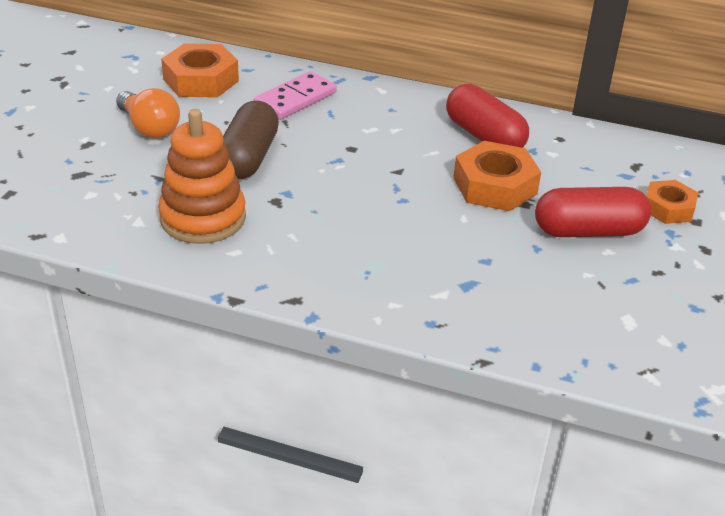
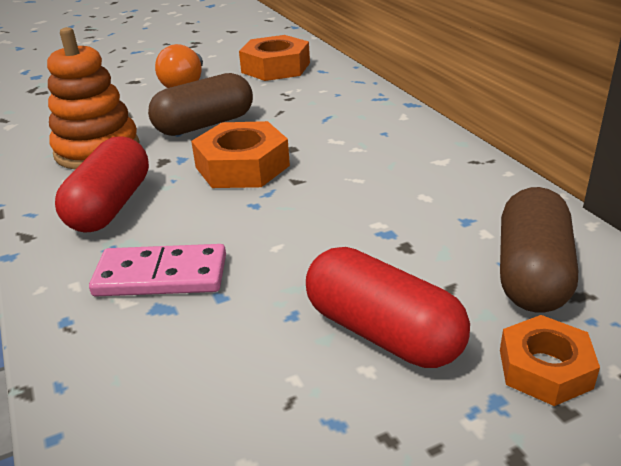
camera: 50 degrees right, 5 degrees down
(295, 99) = (317, 99): pink domino -> pink domino (161, 276)
(484, 136) = (433, 187): red capsule -> red capsule (111, 206)
(495, 186) = (361, 234): orange nut -> orange nut (242, 166)
(603, 165) = (532, 273): none -> brown capsule

